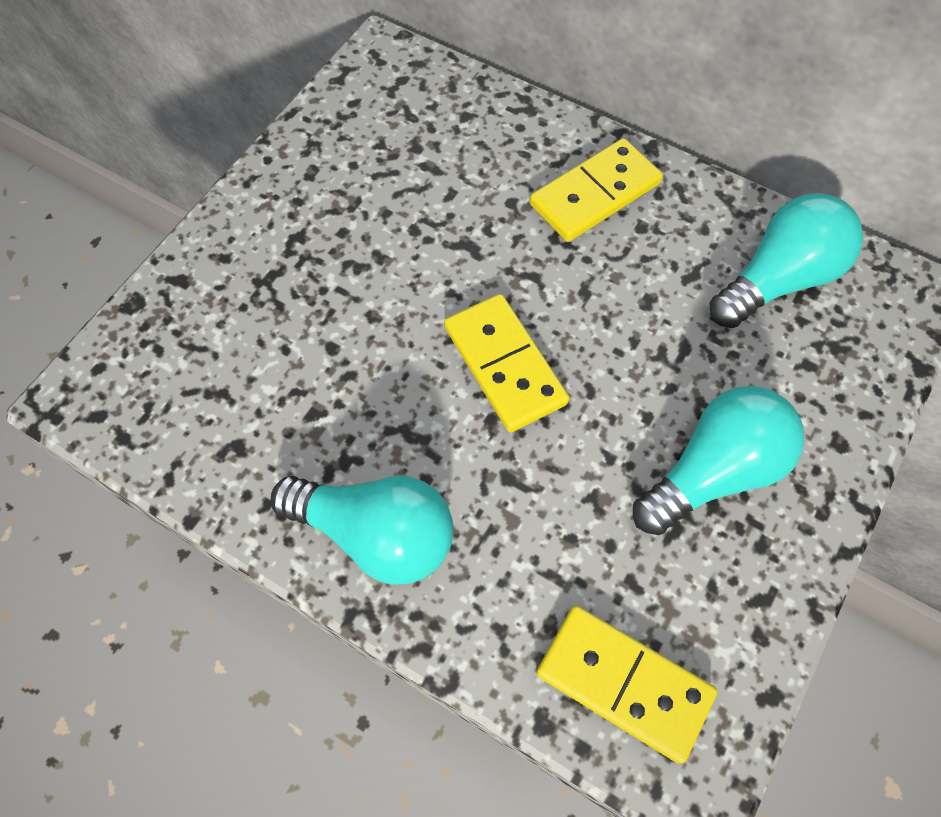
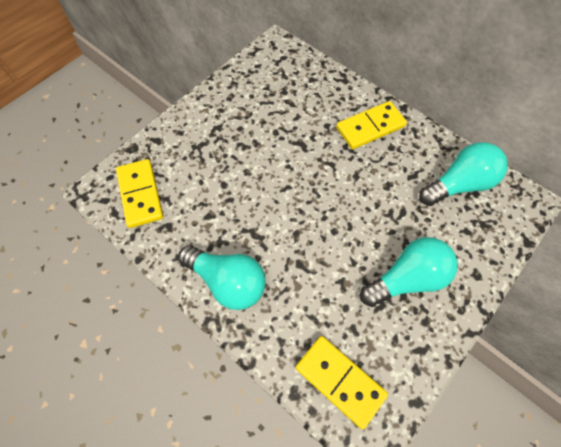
camera: 10 degrees right, 0 degrees up
(505, 365) = (308, 206): yellow domino -> yellow domino (140, 194)

